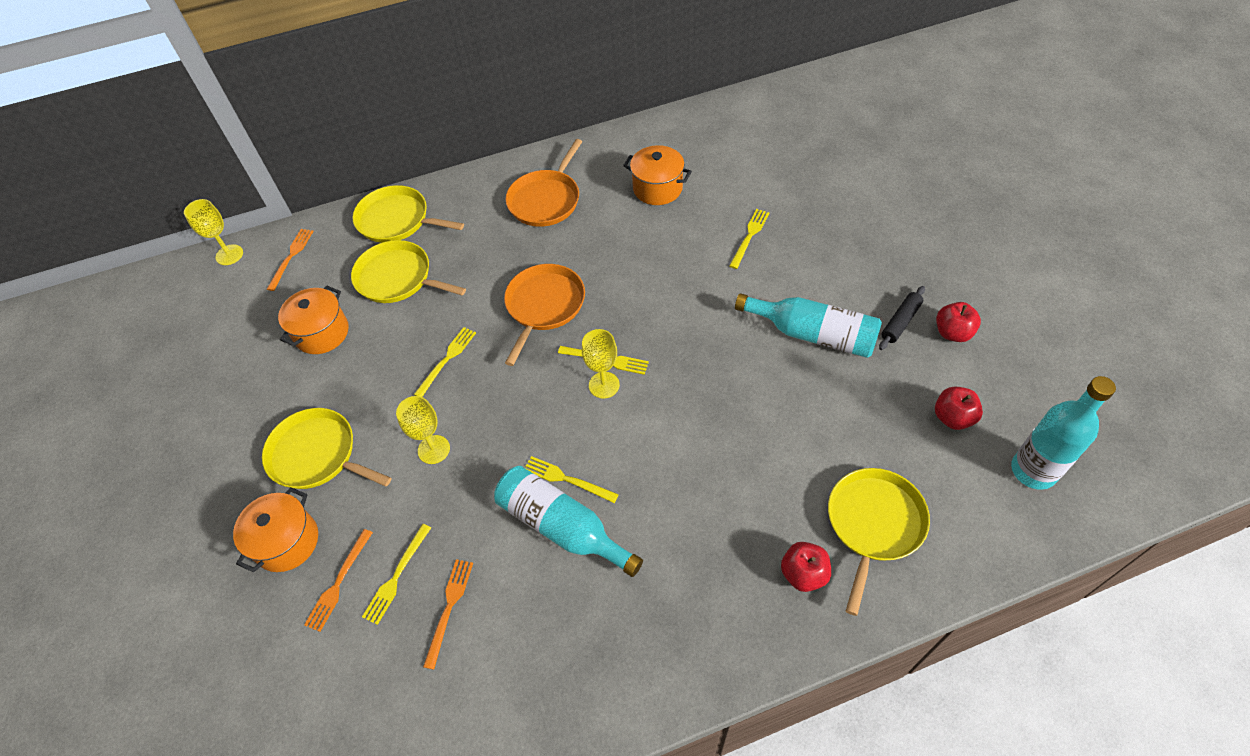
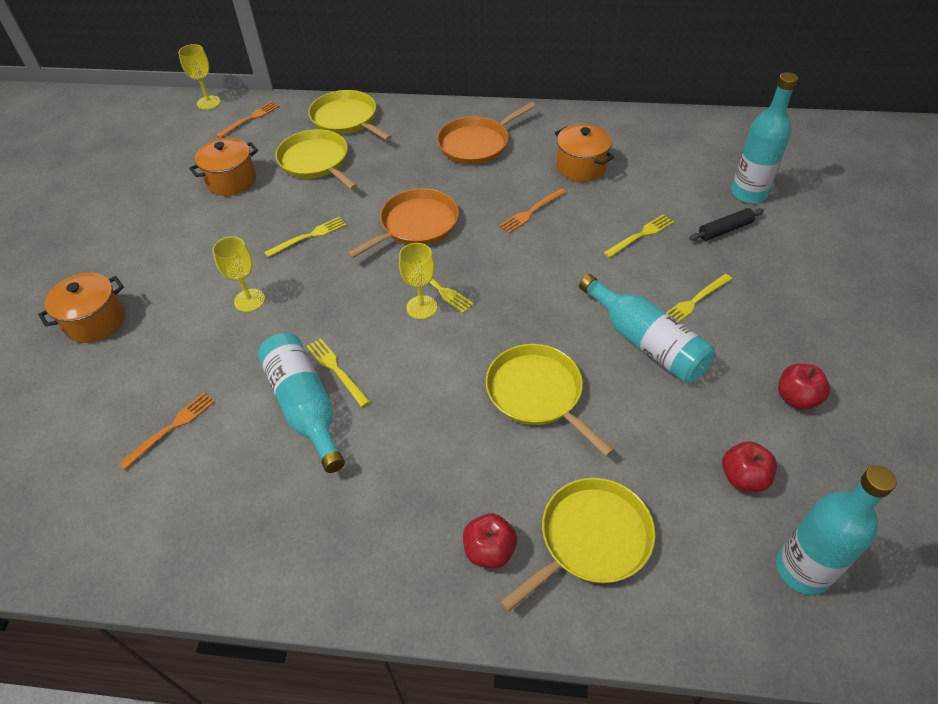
camera: 25 degrees right, 5 degrees down
(317, 455) = (163, 267): yellow pan -> yellow pan (537, 394)
(338, 582) = (108, 369): orange fork -> orange fork (531, 212)
(396, 576) = (151, 384): yellow fork -> yellow fork (694, 301)
(813, 161) = (749, 193): none -> turquoise bottle
(900, 322) = (745, 366): black rolling pin -> black rolling pin (725, 230)

